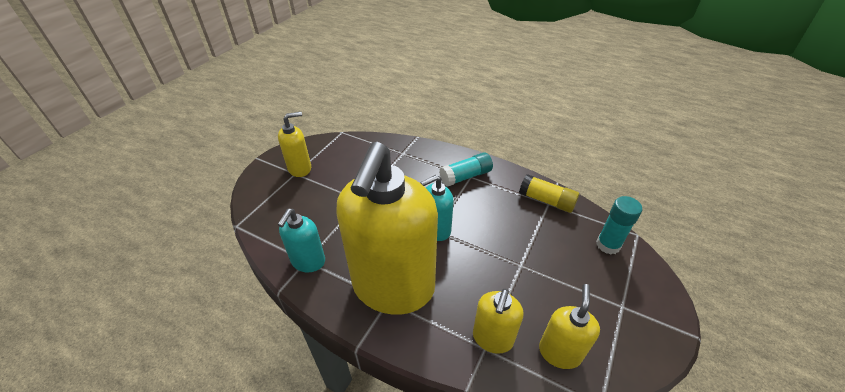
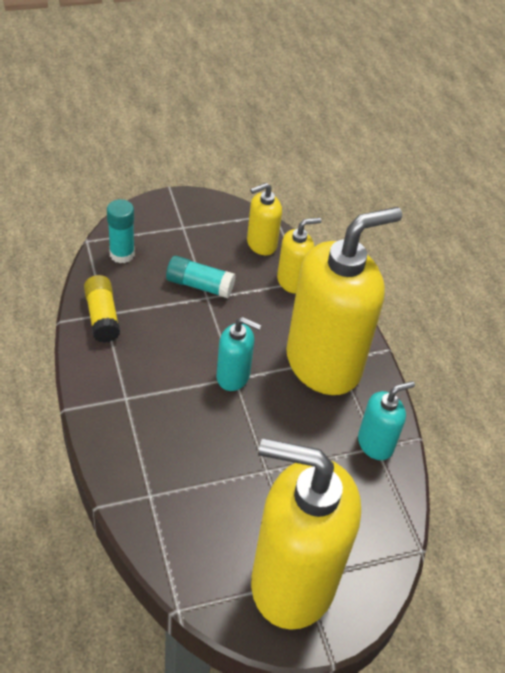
camera: 140 degrees left, 5 degrees up
(300, 168) = (292, 582): yellow soap dispenser -> yellow soap dispenser, size x2.21
(465, 176) = (130, 402): turquoise glue stick -> turquoise glue stick (199, 285)

